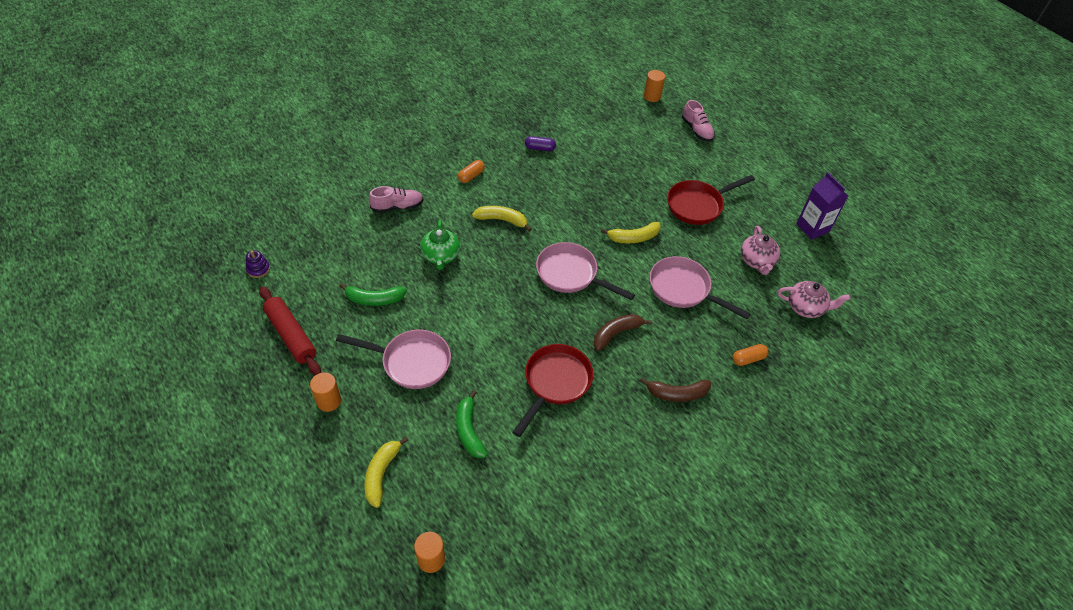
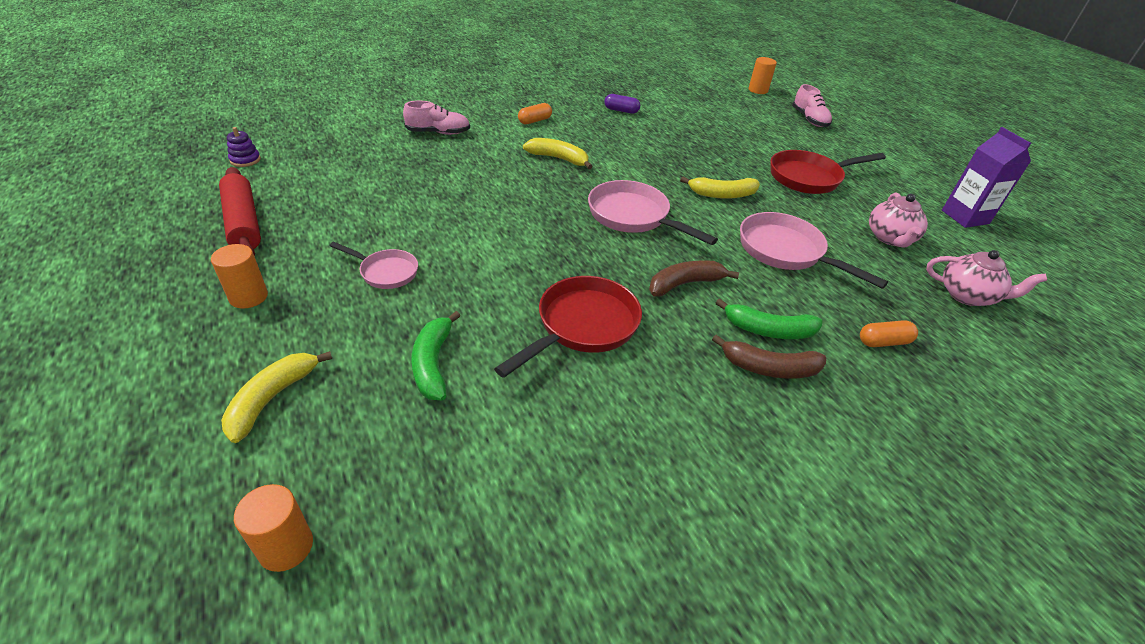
camera: 10 degrees right, 10 degrees down
(374, 299) = (369, 204): green banana -> green banana (768, 330)
(411, 362) = (385, 272): pink pan -> pink pan, size x0.58
(441, 256) = (471, 178): green teapot -> none

